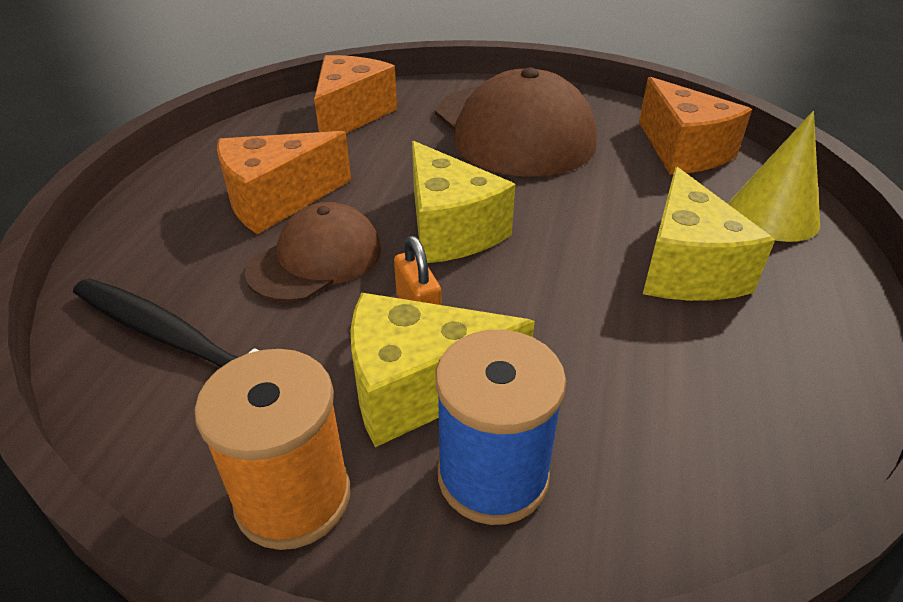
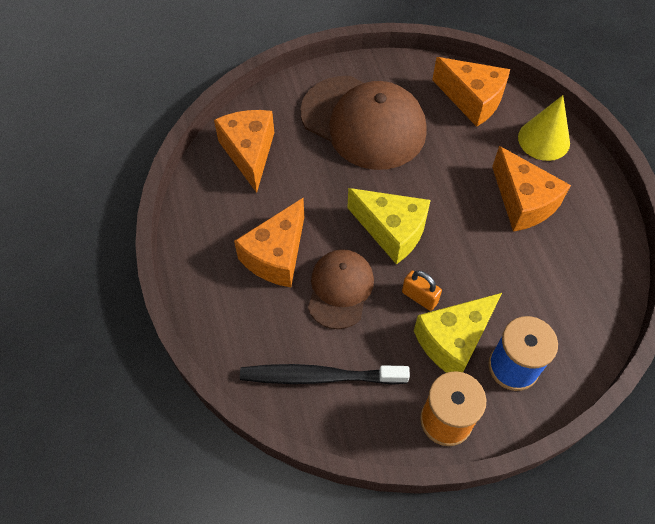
camera: 30 degrees left, 20 degrees up
(686, 268) = (523, 202): yellow cheese -> orange cheese

